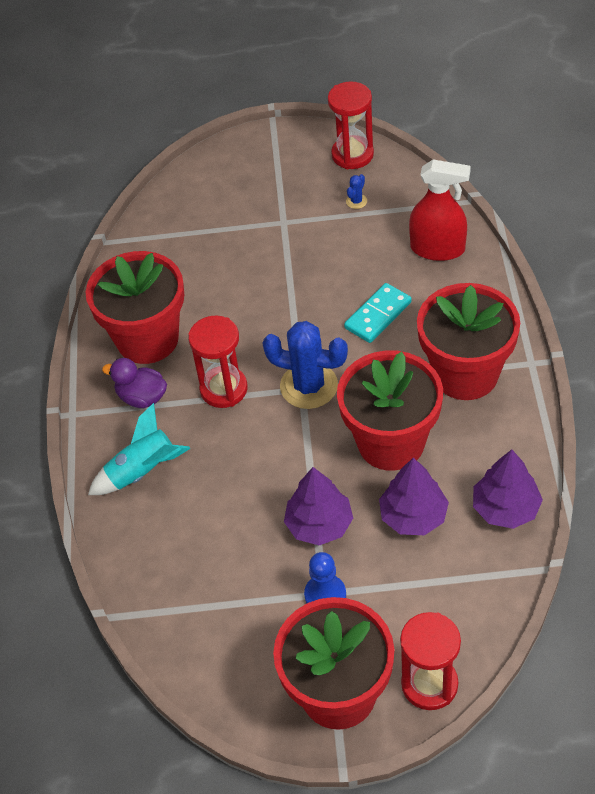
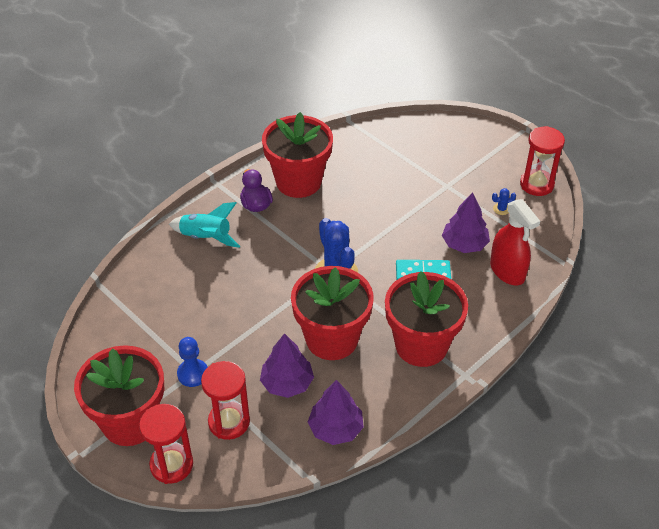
camera: 45 degrees right, 5 degrees down
(224, 389) = (296, 236): red hourglass -> red hourglass (229, 422)
(319, 524) = (240, 340): purple tree -> purple tree (464, 244)

